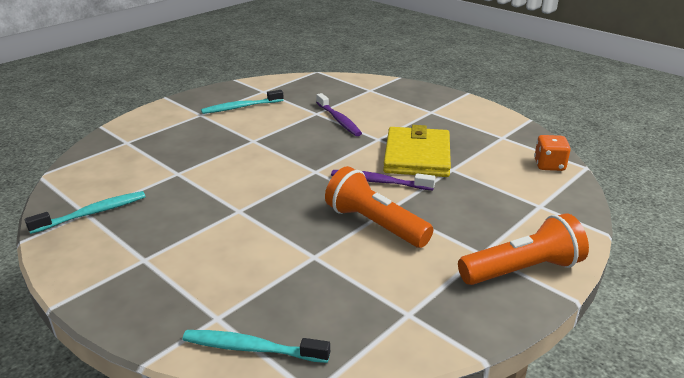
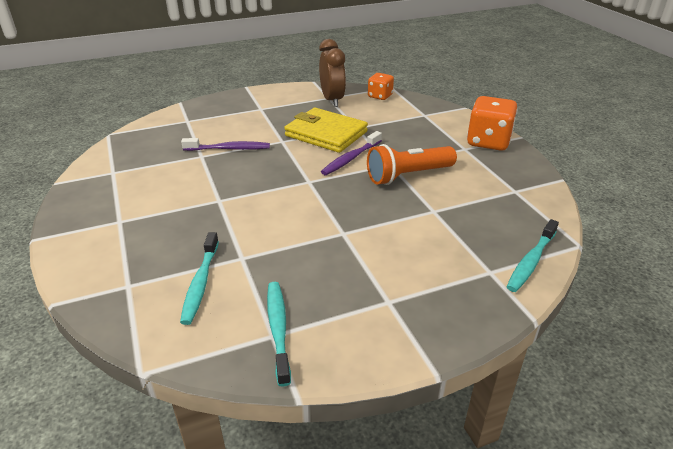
camera: 65 degrees left, 5 degrees up
(241, 107) = (135, 192): turquoise toothbrush -> turquoise toothbrush (200, 283)
(498, 140) = (332, 100): none -> brown clock
(522, 270) = (488, 142): orange flashlight -> orange dice

